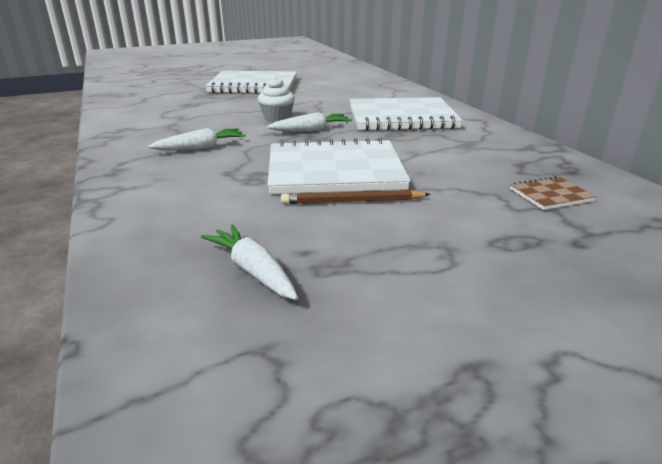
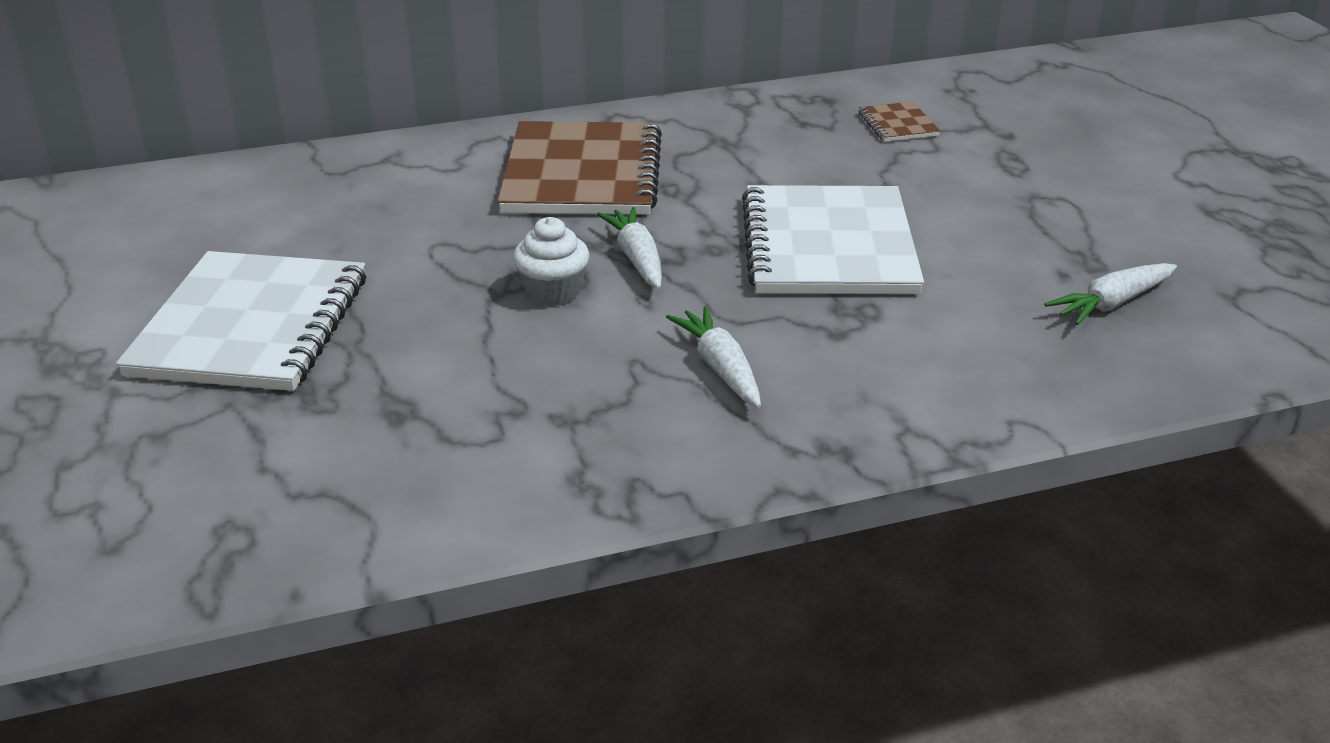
camera: 85 degrees left, 5 degrees up
(352, 201) = (931, 239): brown pencil -> none
(401, 117) = (582, 174): white notebook -> brown notebook

